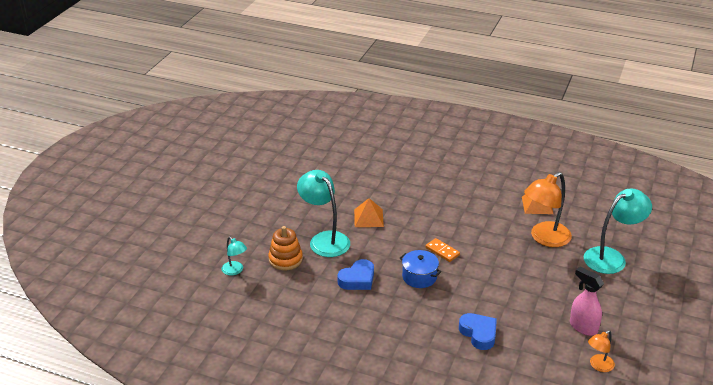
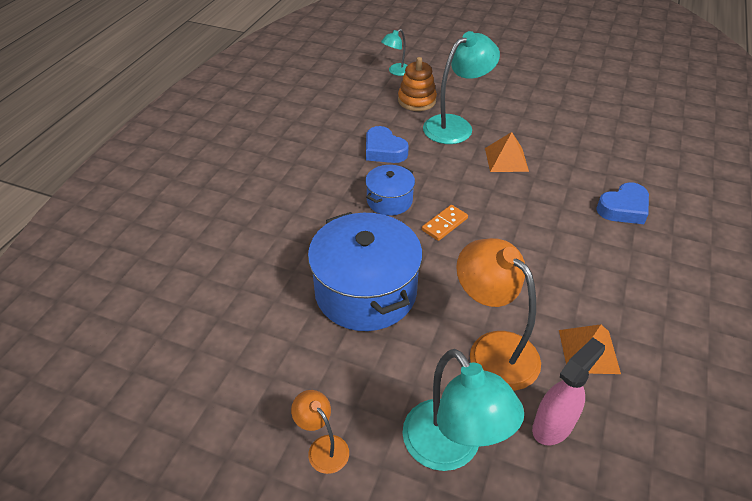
camera: 90 degrees right, 10 degrees up
(479, 334) = (277, 249): blue heart -> blue heart (623, 208)
(511, 288) = (366, 291): none -> blue pot
(583, 327) = (274, 371): pink spray bottle -> pink spray bottle (553, 425)
(598, 366) = (189, 377): orange lamp -> orange lamp (323, 447)

